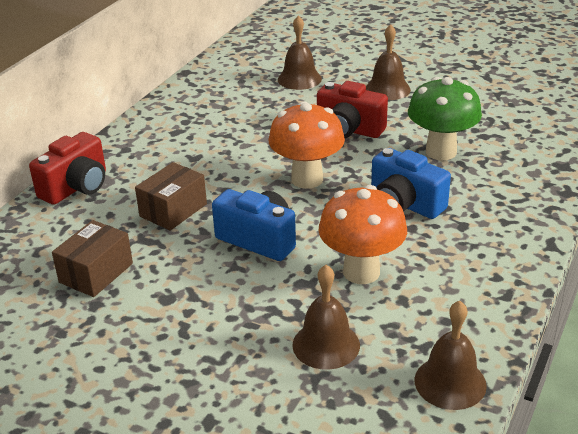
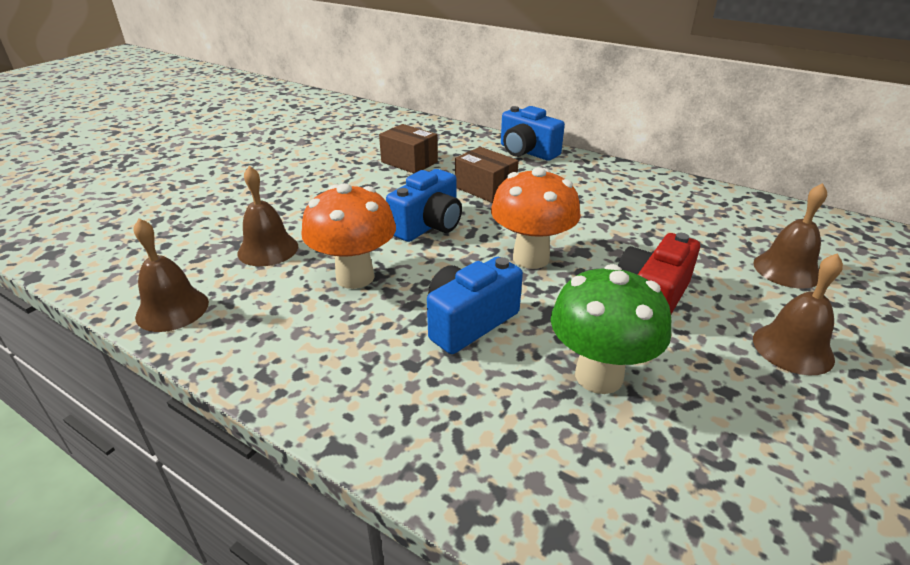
camera: 95 degrees right, 0 degrees up
(76, 187) = (527, 152): red camera -> blue camera

